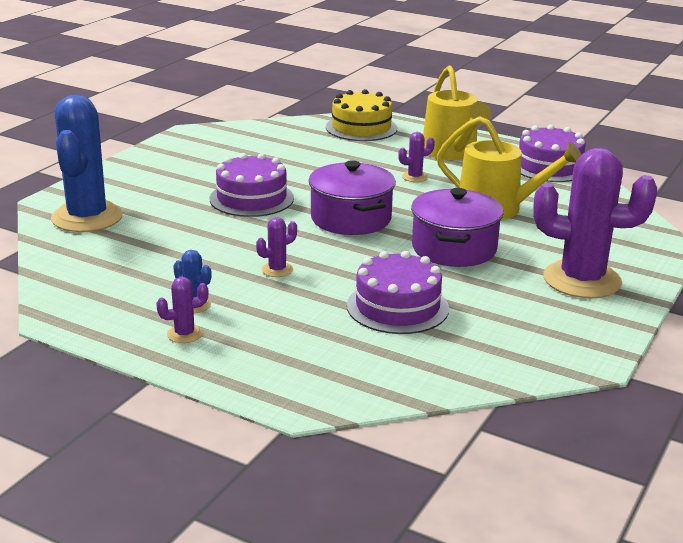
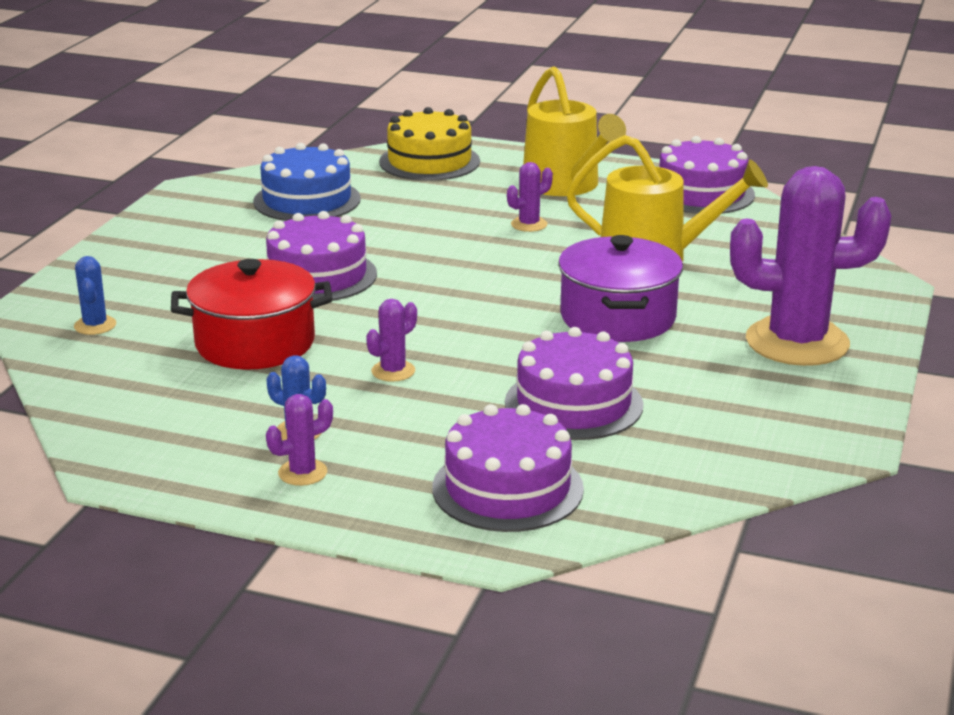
camera: 10 degrees left, 0 degrees up
(87, 217) = (95, 325): blue cactus -> blue cactus, size x0.41
(189, 240) = (255, 343): none -> red pot
(265, 146) = (307, 200): none -> blue cake
(325, 362) = (507, 488): none -> purple cake
(351, 218) = (465, 290): purple pot -> none

